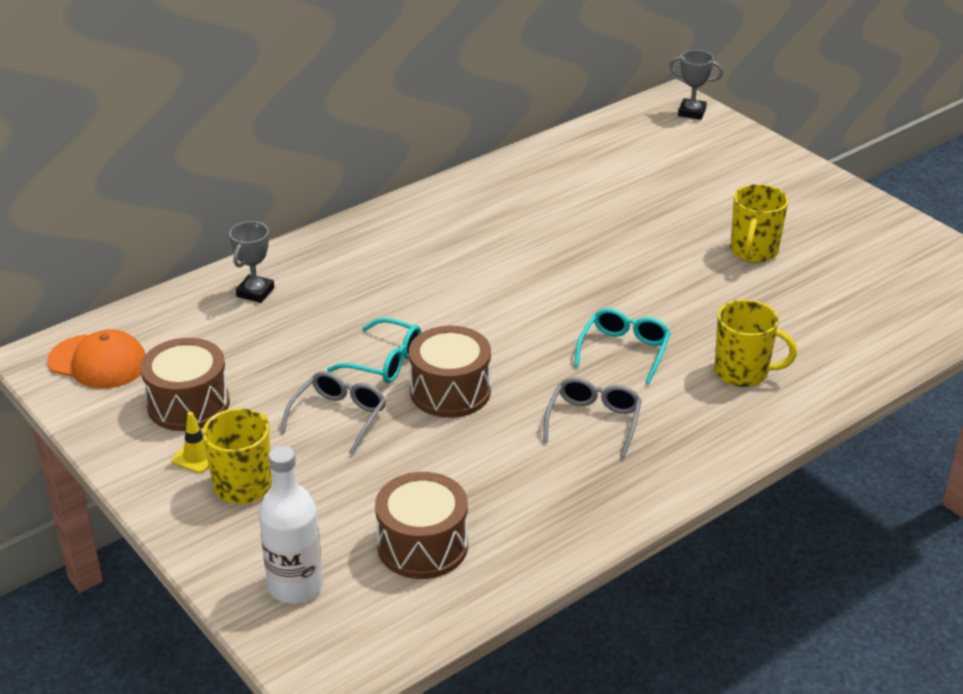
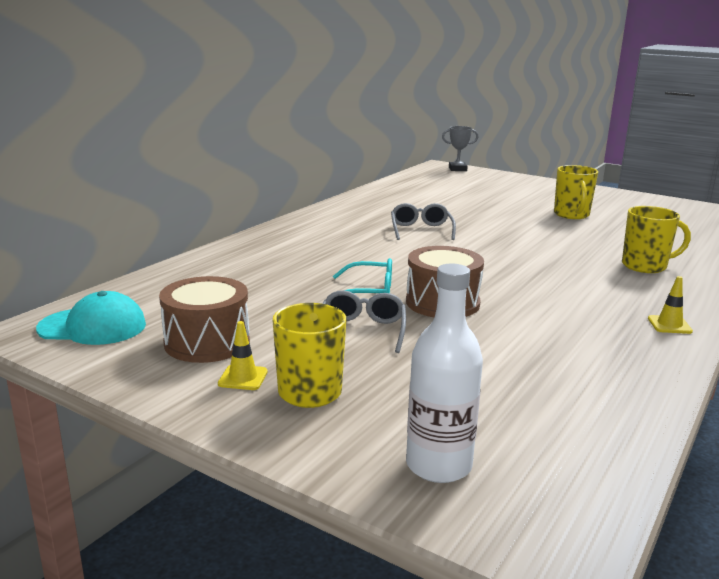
camera: 20 degrees left, 15 degrees down
(98, 362) = (93, 327): orange cap -> turquoise cap
(255, 292) = (220, 269): grey trophy -> none
(422, 545) = (532, 407): brown drum -> none
(594, 421) = (576, 304): grey glasses -> grey glasses (421, 230)
(624, 350) = (549, 265): turquoise glasses -> none
(664, 473) = (669, 325): none -> yellow traffic cone

